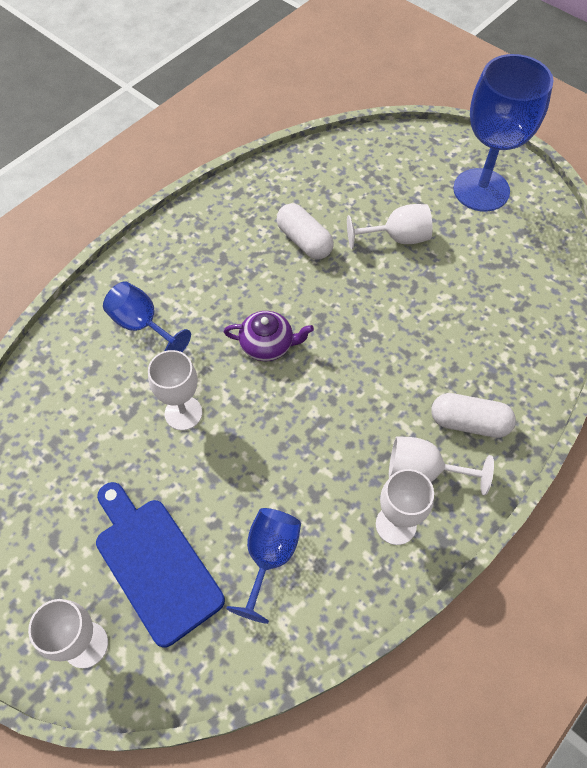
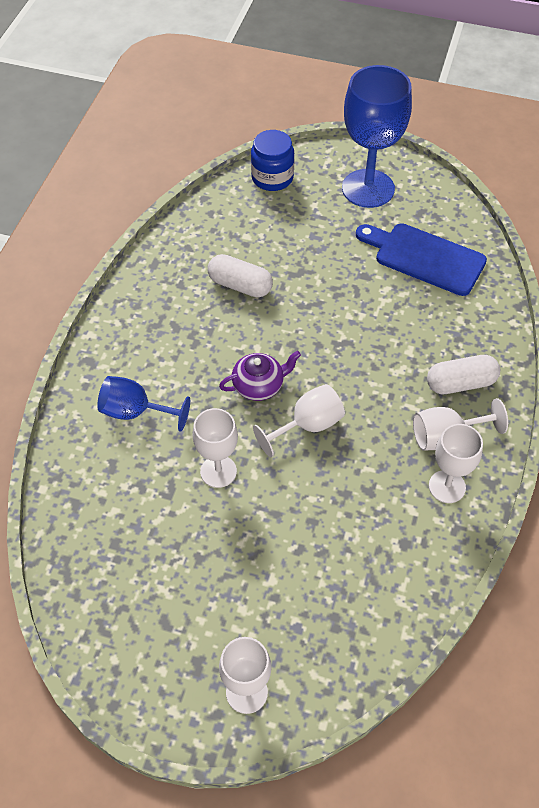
camera: 25 degrees left, 5 degrees down
(155, 563) = (267, 602): blue cutting board -> blue cutting board (424, 257)
(269, 557) = (360, 556): blue goblet -> none
(392, 148) = (272, 178): none -> blue jar
(397, 238) = (319, 254): white goblet -> white goblet (307, 426)

